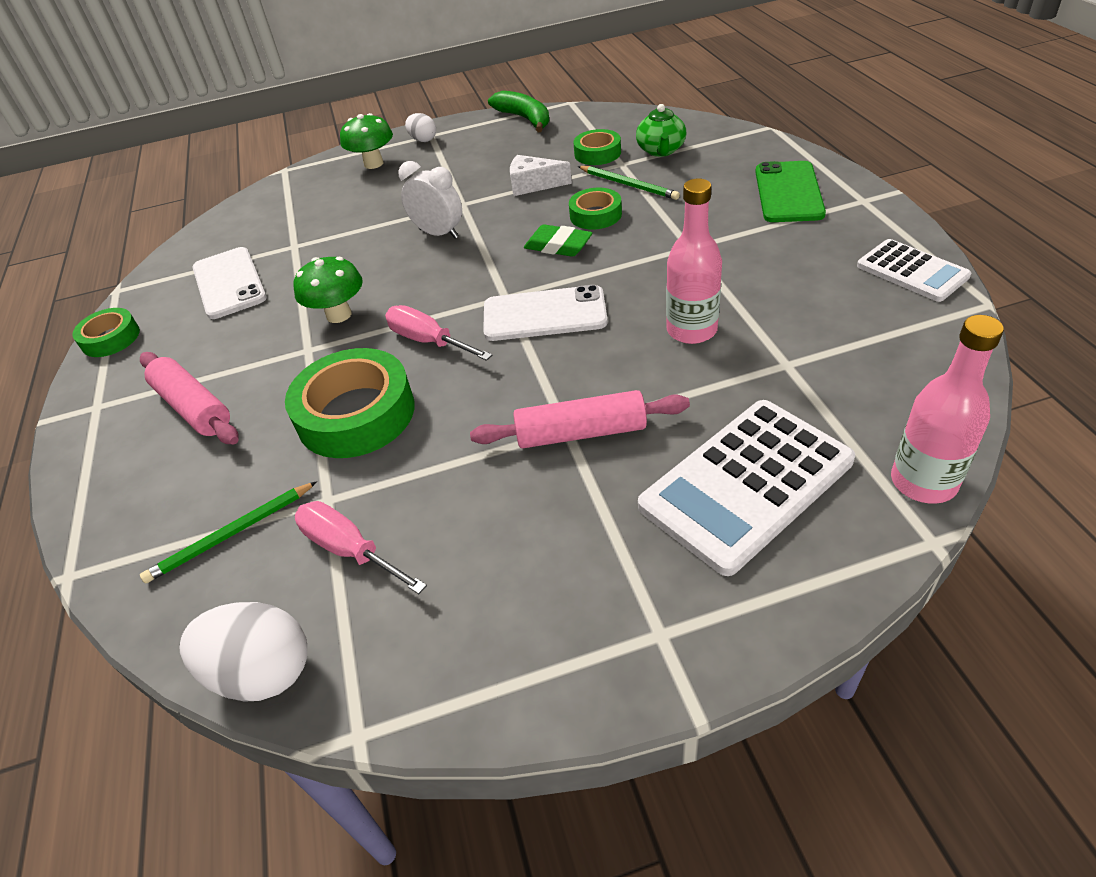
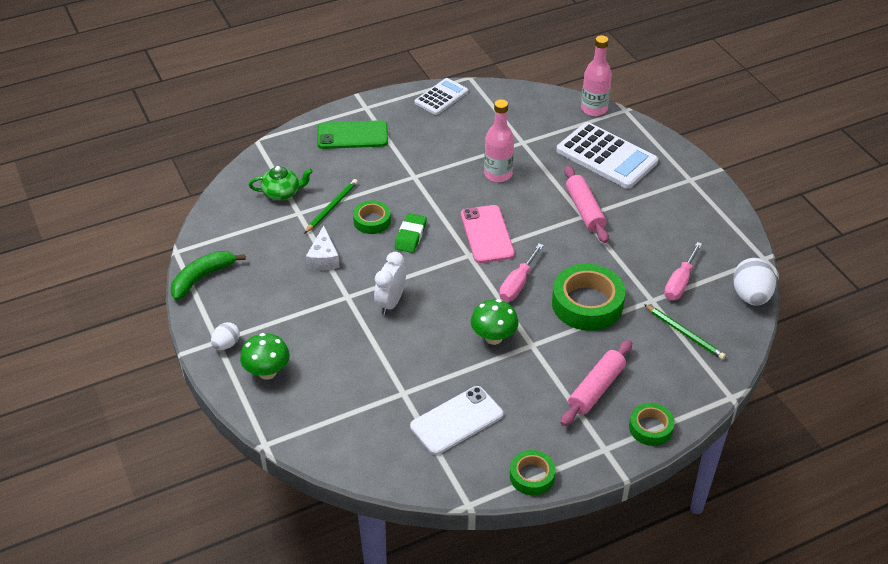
camera: 105 degrees left, 0 degrees up
(544, 314) = (487, 234): white phone -> pink phone
(597, 153) = (279, 227): green tape -> green tape (650, 428)

